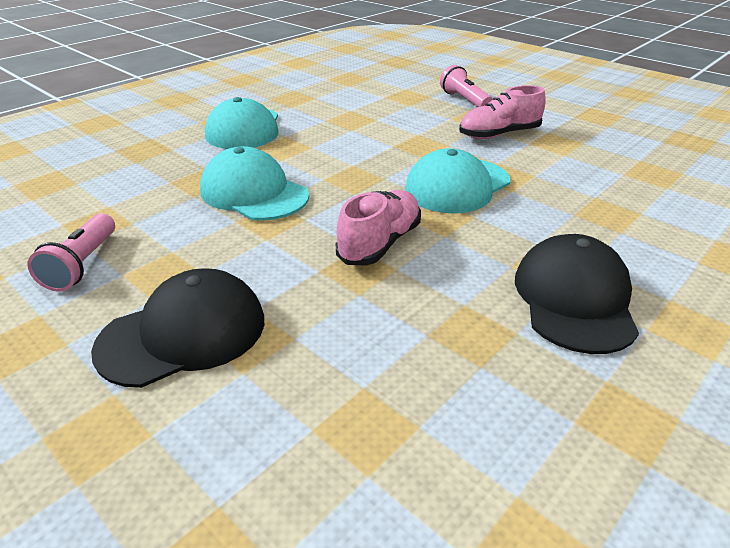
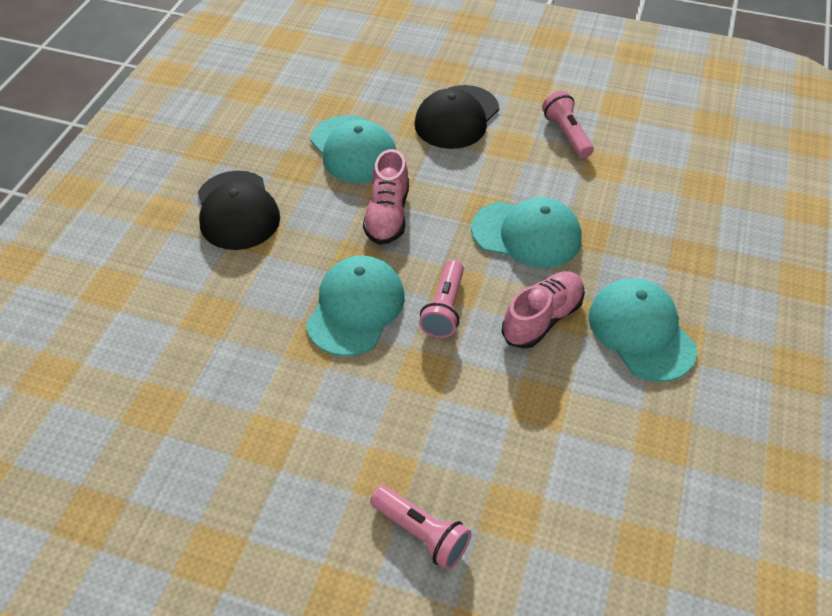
camera: 155 degrees right, 15 degrees up
(374, 333) = (353, 149): none -> turquoise cap
(378, 168) = (444, 309): none -> pink flashlight
(499, 134) = (341, 434): pink shoe -> pink shoe (542, 318)

